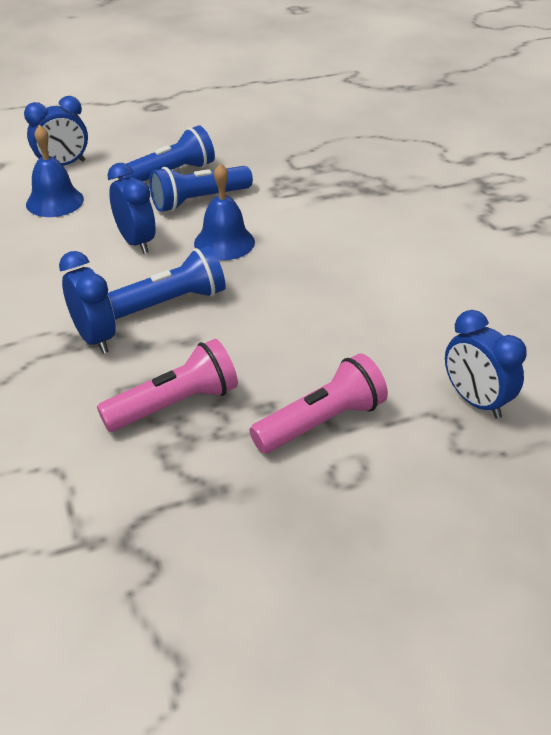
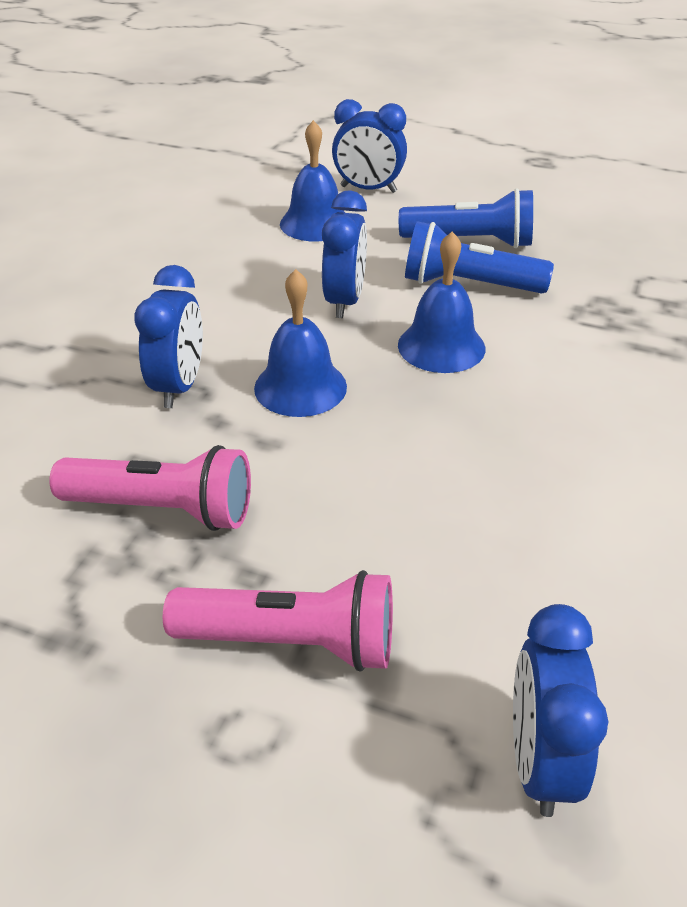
camera: 40 degrees right, 0 degrees up
(171, 302) = (300, 387): blue flashlight -> blue bell

